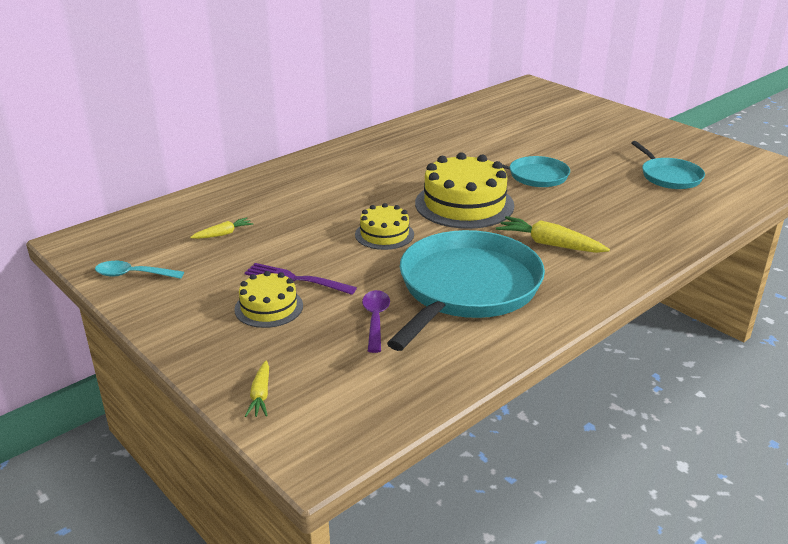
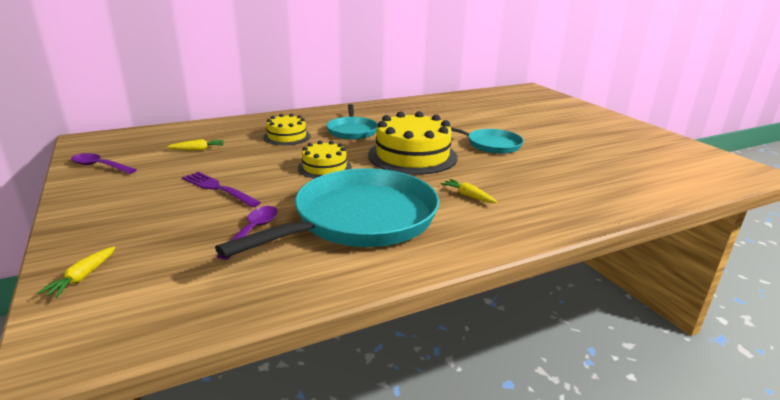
camera: 15 degrees right, 5 degrees down
(133, 275) = (100, 166): turquoise spoon -> purple spoon
(269, 307) = (173, 206): yellow cake -> yellow cake (287, 137)
(549, 244) = (468, 196): yellow carrot -> yellow carrot, size x0.57
(669, 176) = (620, 160): turquoise pan -> turquoise pan (352, 131)

